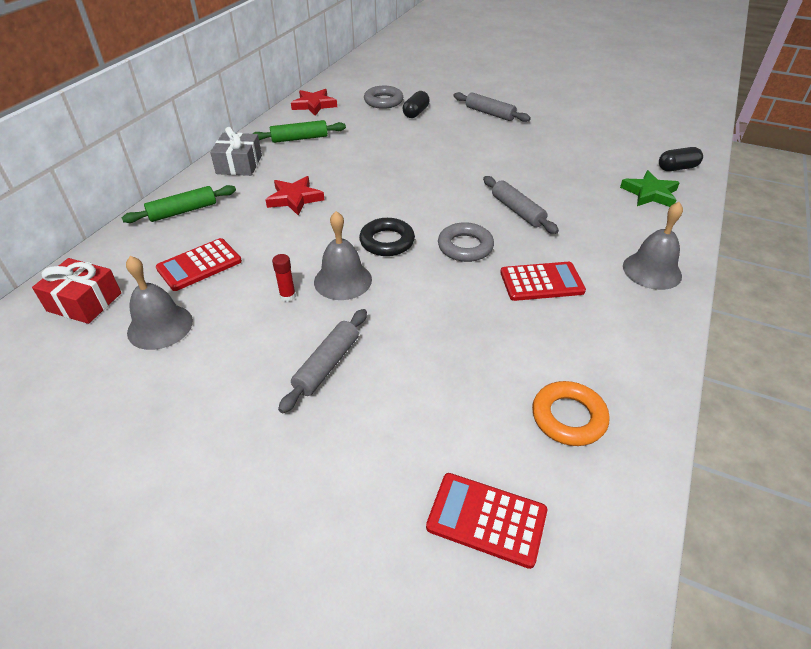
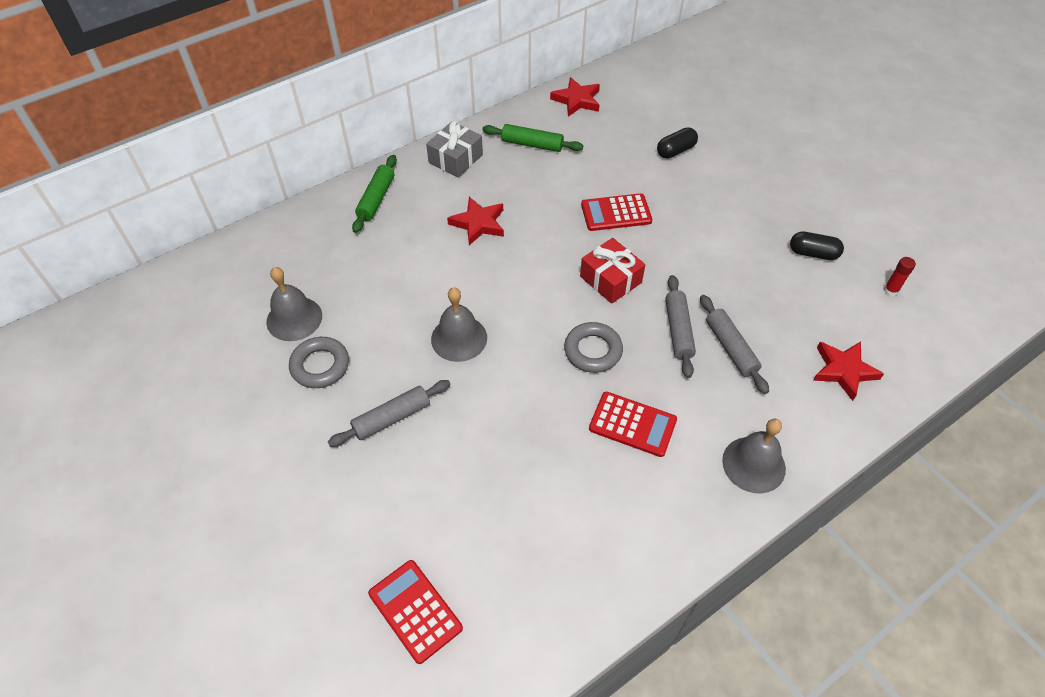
camera: 30 degrees right, 10 degrees up
(84, 302) = (254, 268): red gift -> red gift (610, 279)
(183, 211) = (376, 199): green rolling pin -> green rolling pin turned 75 degrees counterclockwise
(199, 265) = (356, 267): red calculator -> red calculator (616, 213)
(288, 296) = (404, 334): red glue stick -> red glue stick (890, 290)
(383, 101) = (653, 120): grey ring -> grey ring (320, 366)
(387, 241) = (526, 312): black ring -> none
(490, 113) = (758, 182): grey rolling pin -> grey rolling pin (730, 348)
(568, 417) = (543, 567): orange ring -> none
(650, 193) = (843, 371): green star -> red star
(677, 168) = (911, 350): black capsule -> black capsule (813, 253)

